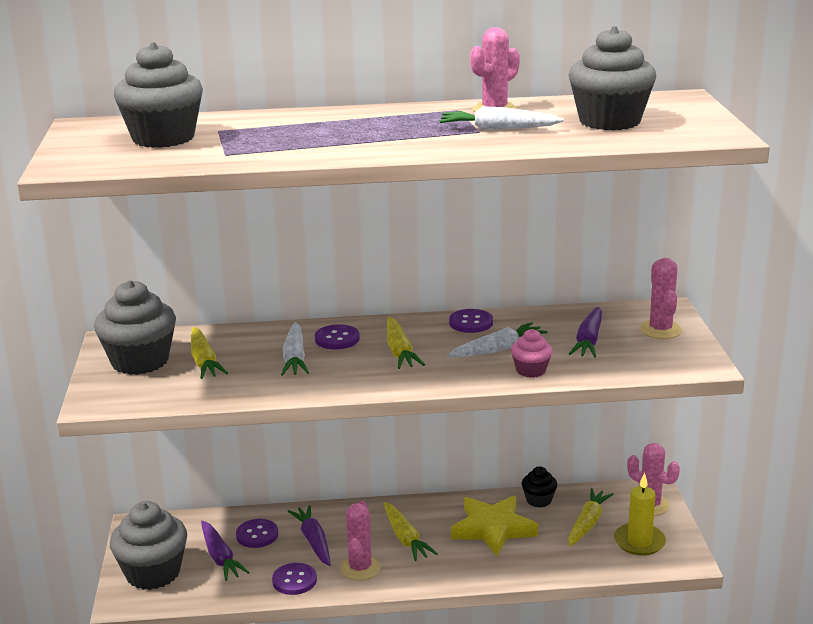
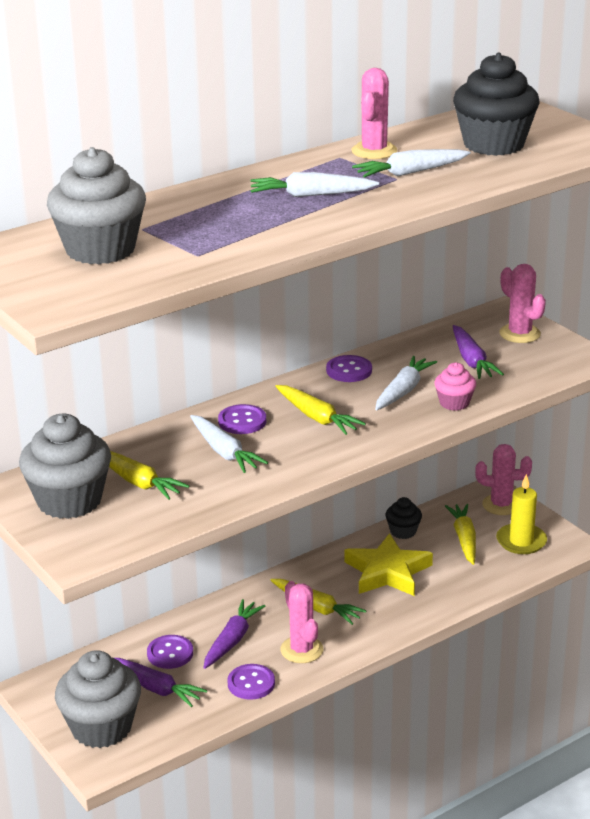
camera: 30 degrees left, 5 degrees up
(313, 541) = (232, 640): purple carrot -> purple carrot turned 75 degrees clockwise
(386, 130) = (310, 195): none -> white carrot
(609, 121) = (493, 144): grey cupcake -> black cupcake

